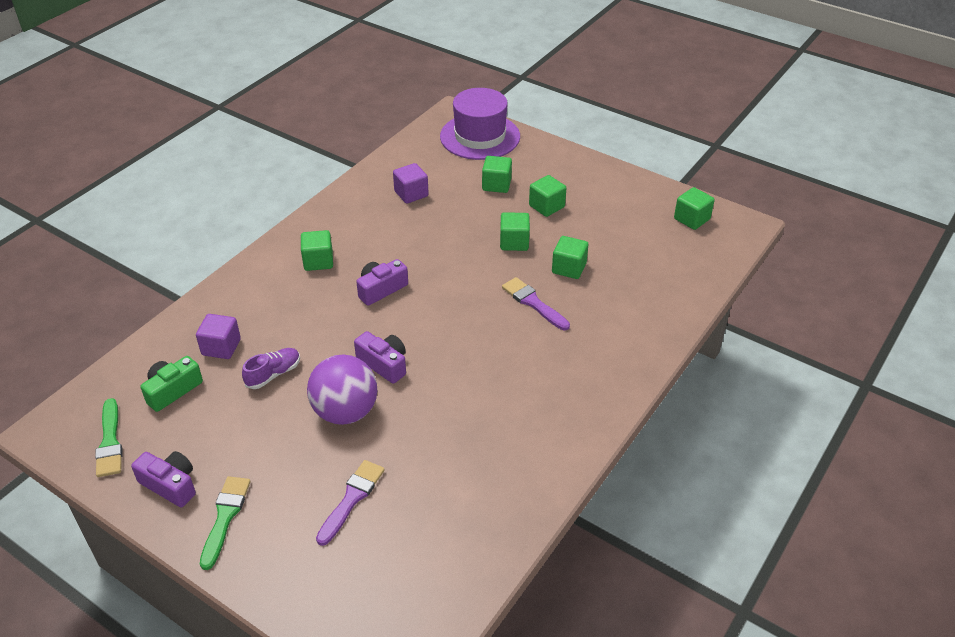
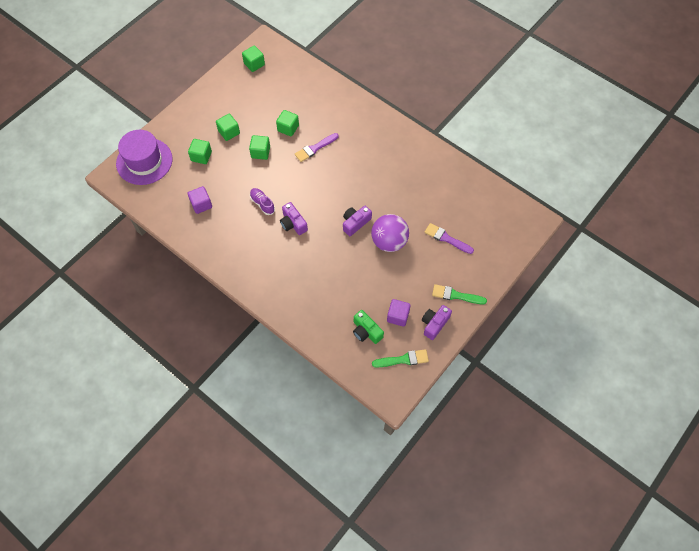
camera: 85 degrees left, 20 degrees up
(221, 347) = (333, 308): purple cube -> purple cube (398, 316)
(273, 374) = (358, 278): purple shoe -> purple shoe (262, 204)
(318, 261) = (262, 258): green cube -> none

